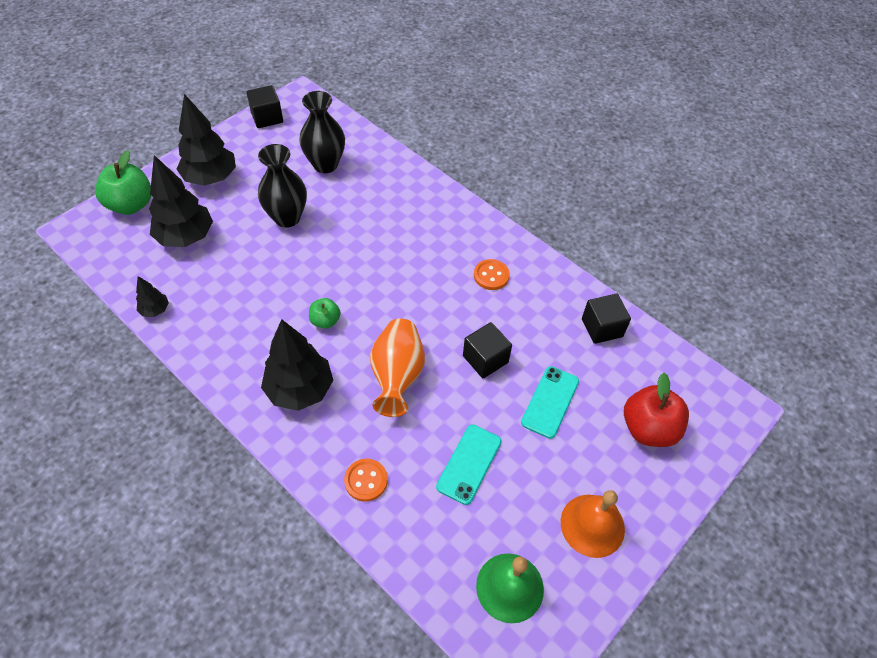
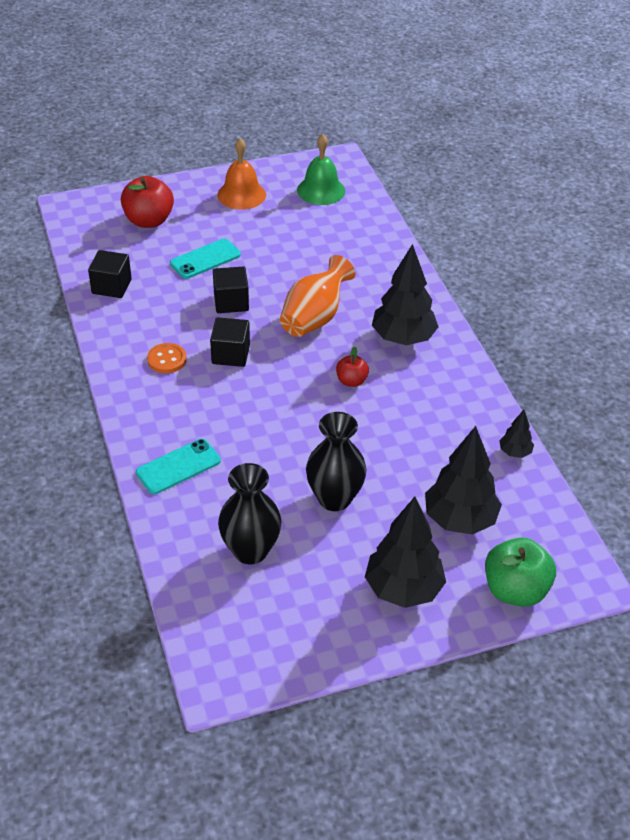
camera: 150 degrees left, 10 degrees down
(267, 117) = (286, 662): black cube -> black cube (230, 354)
(325, 321) = (351, 381): green apple -> red apple
(366, 480) = (382, 267): orange button -> none
(469, 464) = (299, 249): turquoise phone -> turquoise phone (178, 467)

